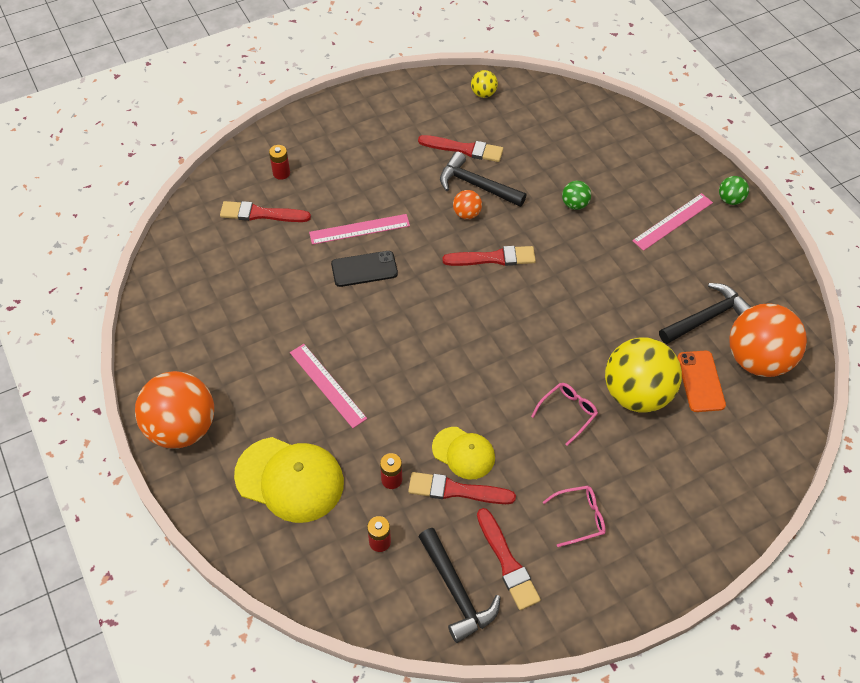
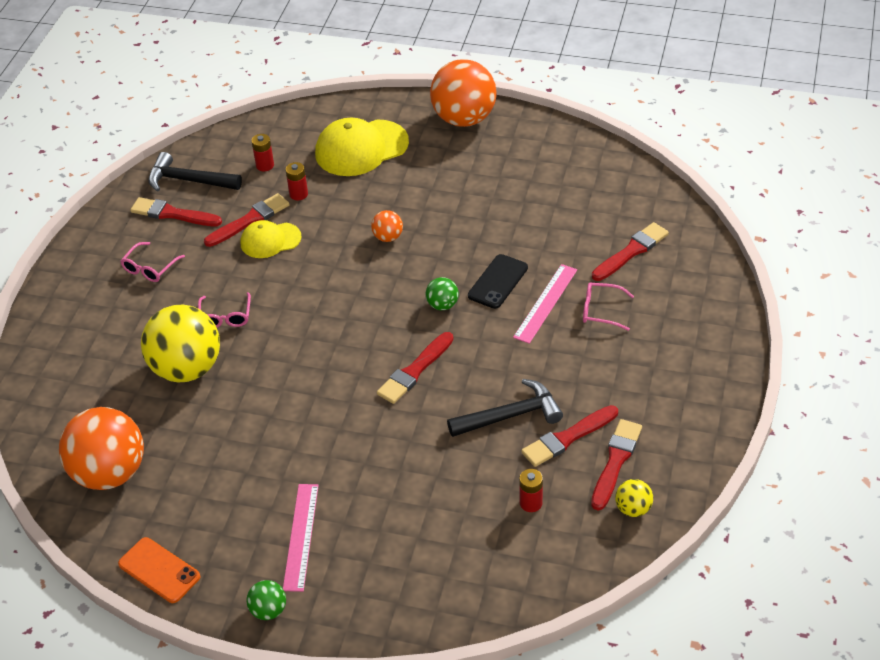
camera: 135 degrees right, 10 degrees down
(281, 173) = (670, 289): red battery -> red battery (531, 503)
(327, 385) = (412, 203): pink ruler -> none
(338, 196) = (601, 311): none -> pink glasses
(458, 119) = (615, 461): none -> red brush
(466, 214) = (484, 385): orange ball -> orange ball (388, 237)
(574, 204) = (406, 474): green ball -> green ball (442, 305)
(700, 381) = (143, 418): orange phone -> orange phone (159, 570)
(706, 317) = (185, 472): black hammer -> none

